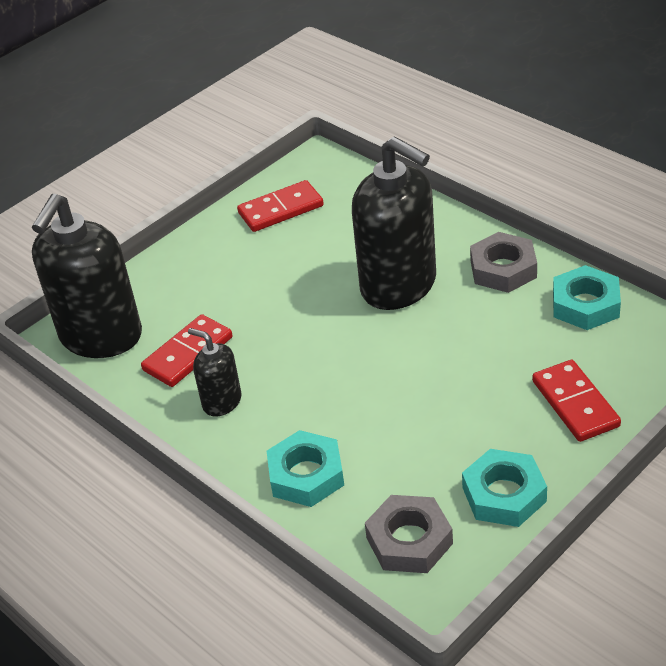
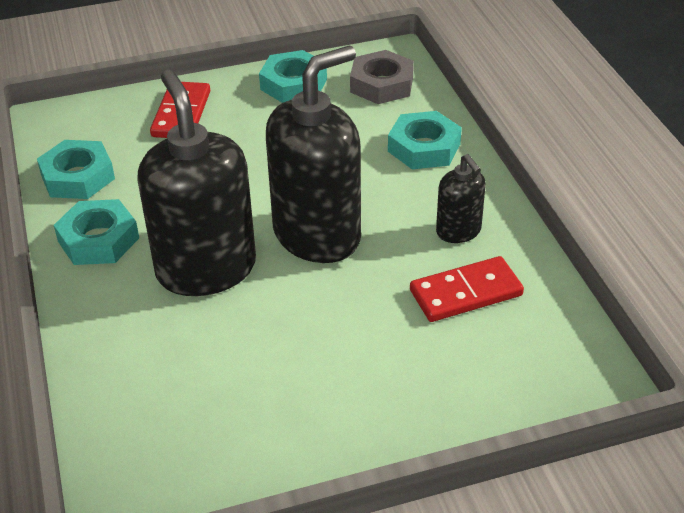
camera: 155 degrees left, 0 degrees up
(101, 336) = (554, 358): black soap dispenser -> black soap dispenser (317, 235)
(280, 209) = (238, 439): red domino -> none
(503, 269) = (98, 239): grey nut -> turquoise nut

